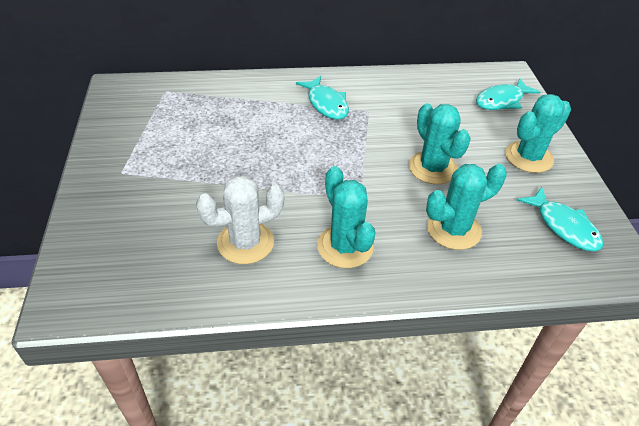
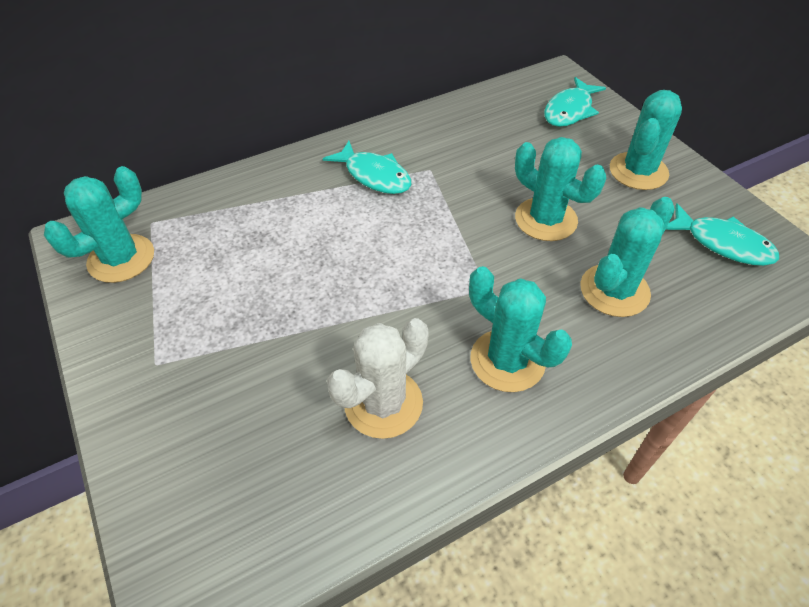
camera: 20 degrees left, 5 degrees up
(135, 106) = (121, 258): none -> turquoise cactus

